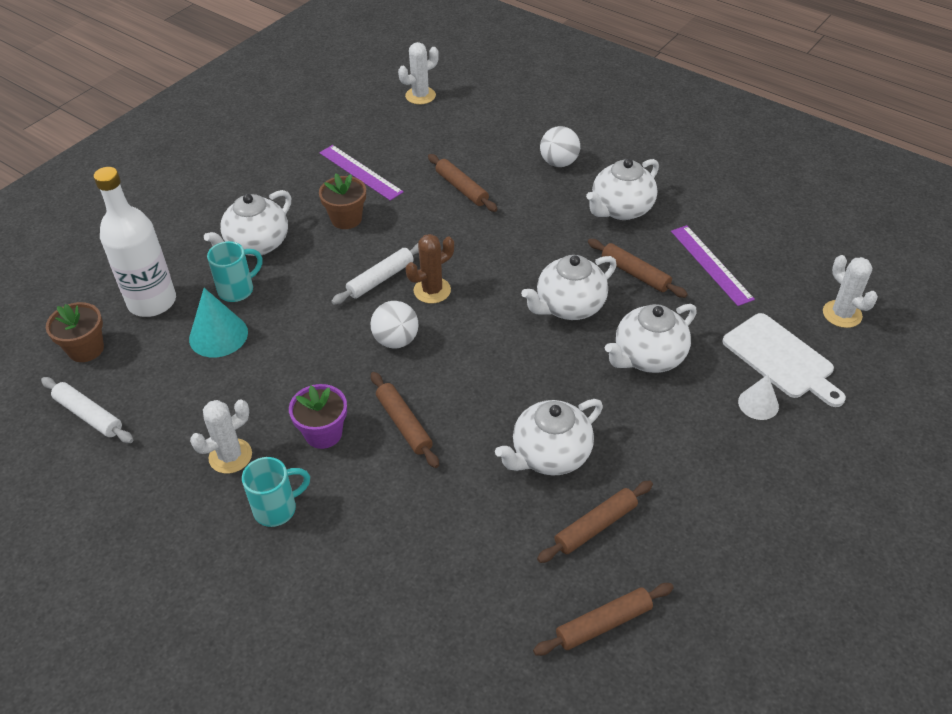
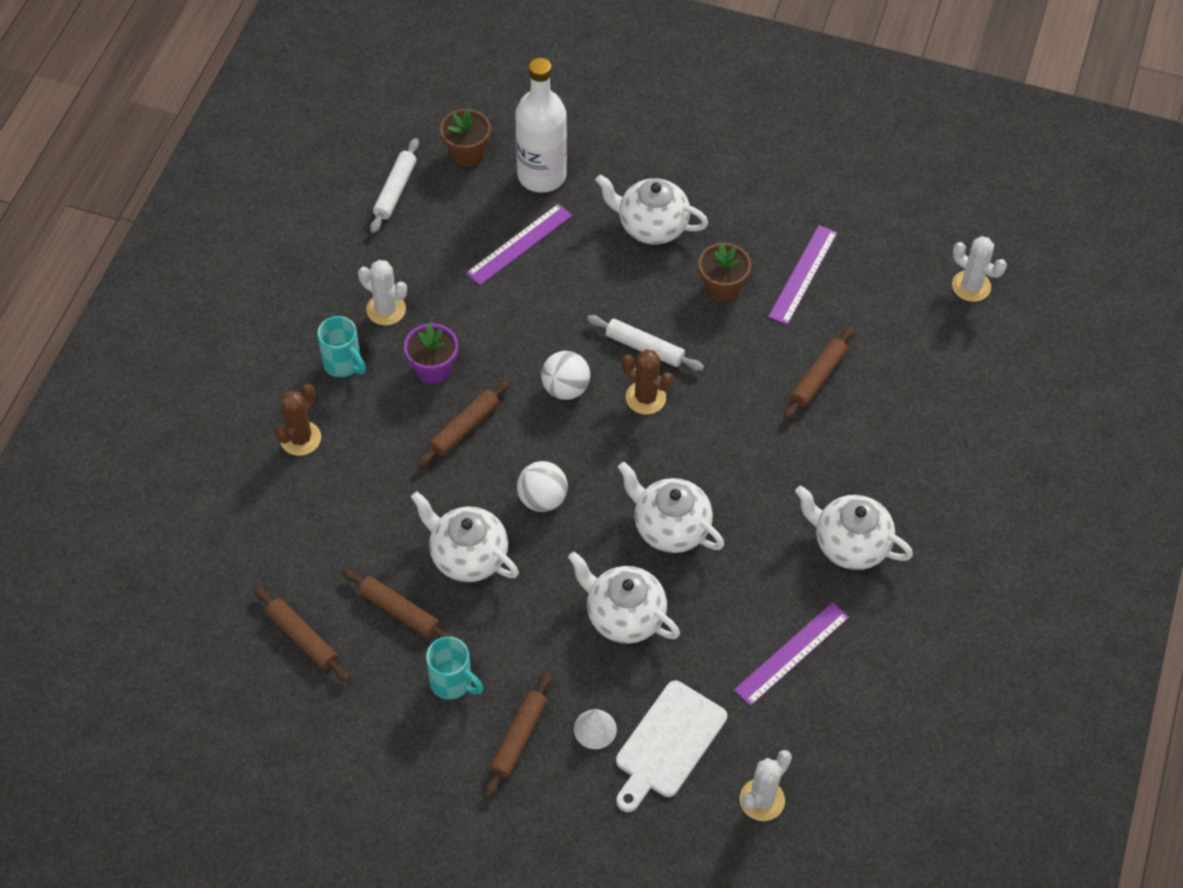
camera: 70 degrees right, 10 degrees up
(218, 335) = (519, 244): turquoise cone -> purple ruler
(237, 290) = (583, 235): turquoise mug -> turquoise mug (452, 683)
(351, 570) = (300, 438): none -> brown cactus
(559, 163) = (908, 462): white ball -> white ball (542, 499)
(635, 273) = (746, 580): brown rolling pin -> brown rolling pin (519, 738)

